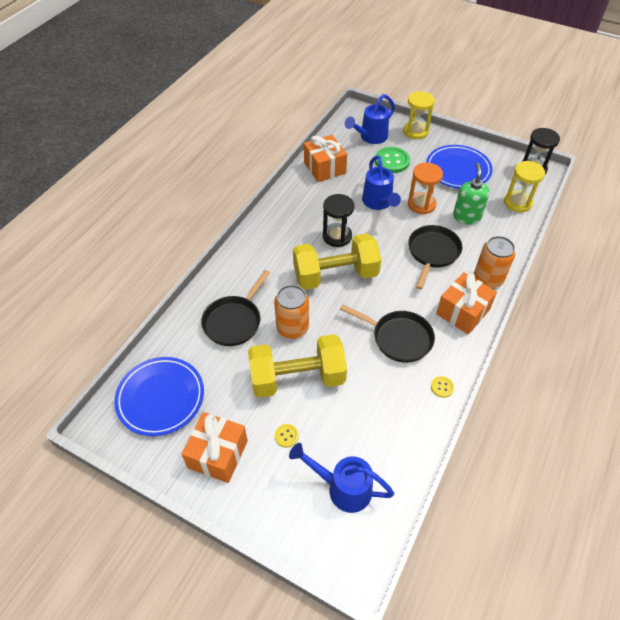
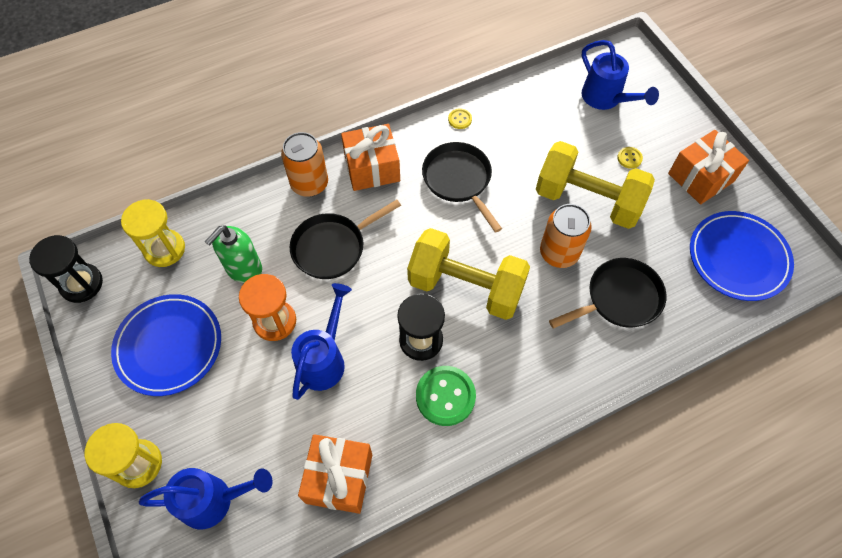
camera: 145 degrees left, 10 degrees up
(392, 161) = (235, 424): green button -> green button (445, 396)

